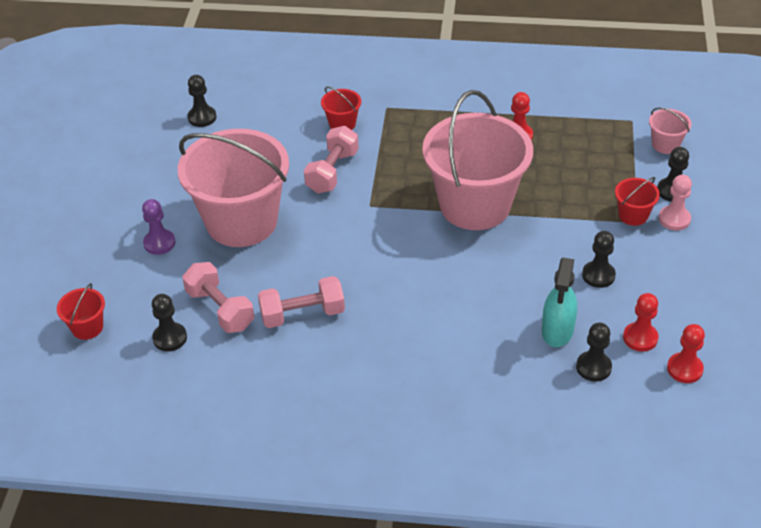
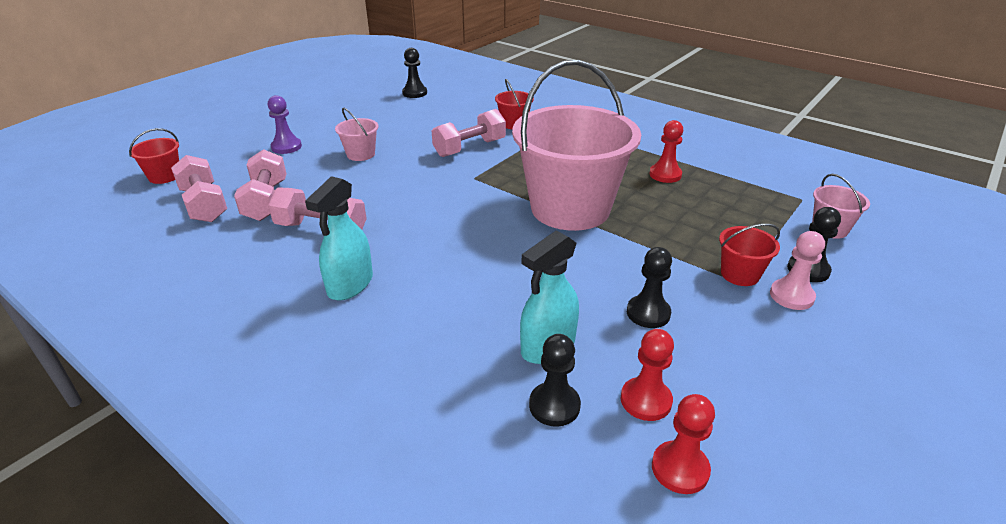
camera: 30 degrees right, 10 degrees down
(170, 338) = (204, 204): black pawn -> pink dumbbell
(241, 221) = (361, 154): pink bucket -> pink bucket, size x0.41
(382, 350) = (350, 285): none -> turquoise spray bottle

